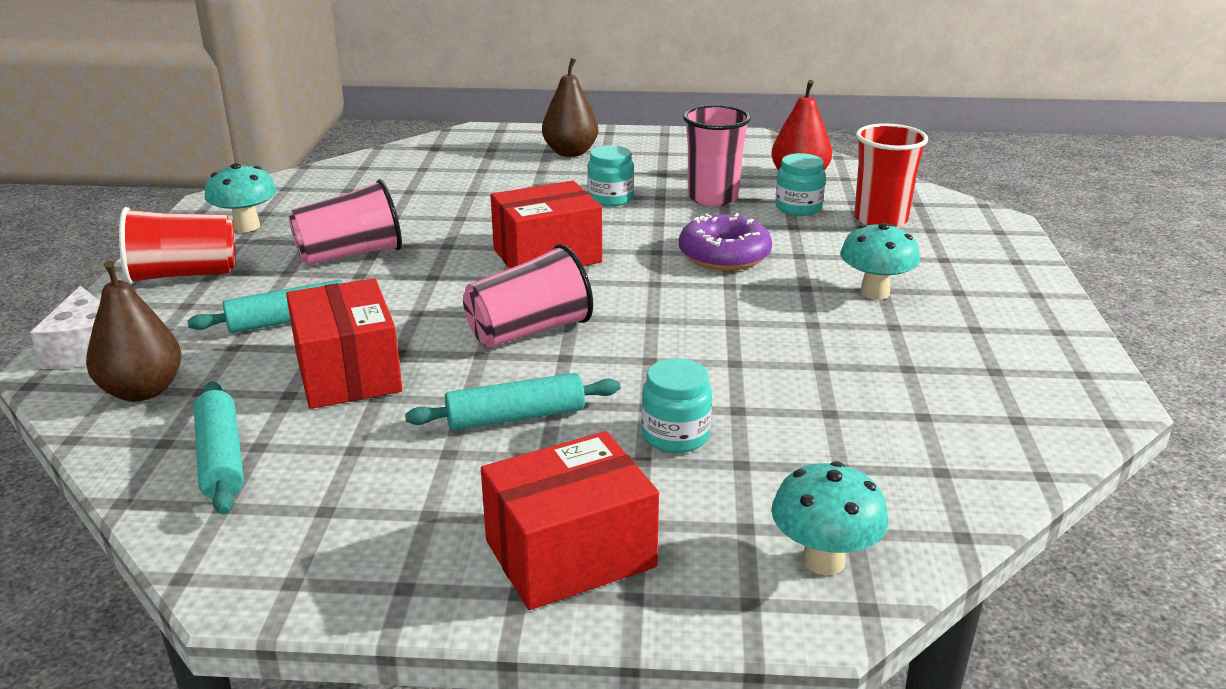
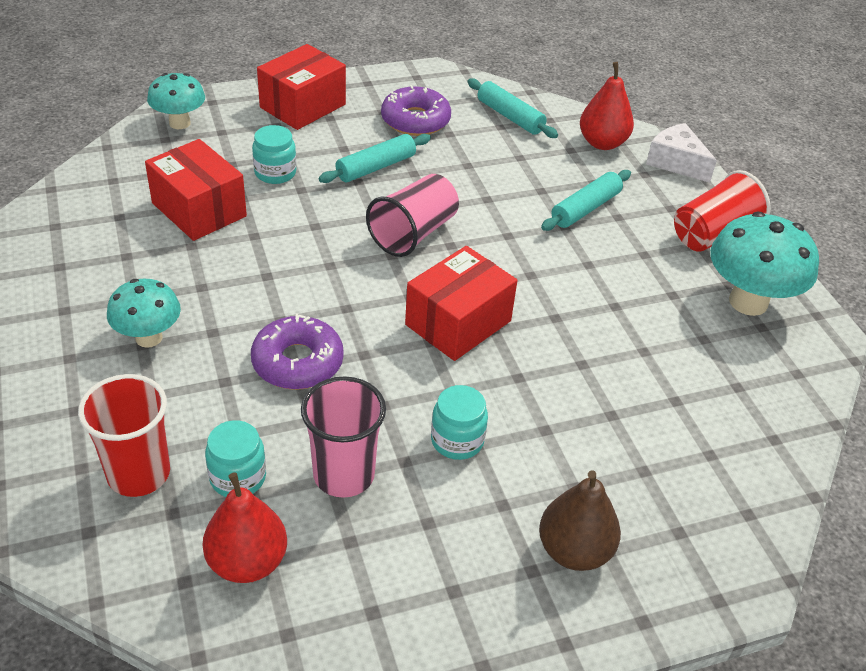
camera: 155 degrees right, 15 degrees up
(142, 391) = (602, 143): brown pear -> red pear
(247, 226) = (748, 302): turquoise mushroom -> turquoise mushroom, size x1.59
(348, 373) = (501, 176): red box -> red box (199, 209)
(350, 255) = (621, 285): pink cup -> none
(386, 482) = (415, 120): none -> purple donut

